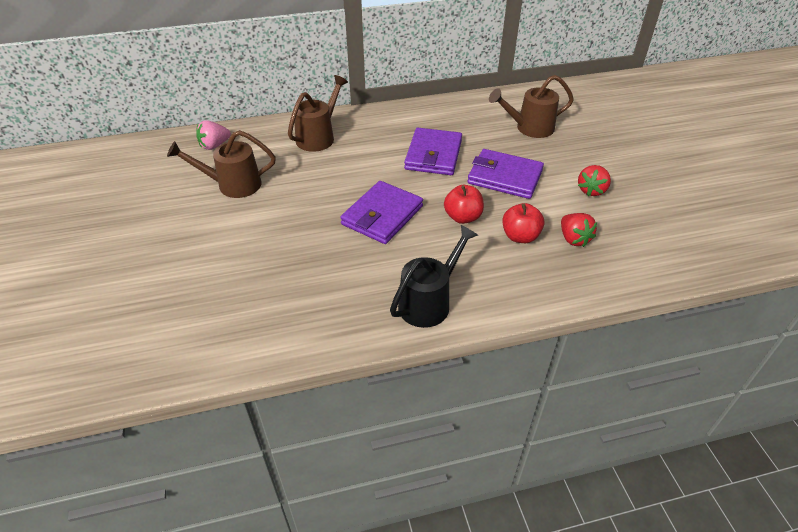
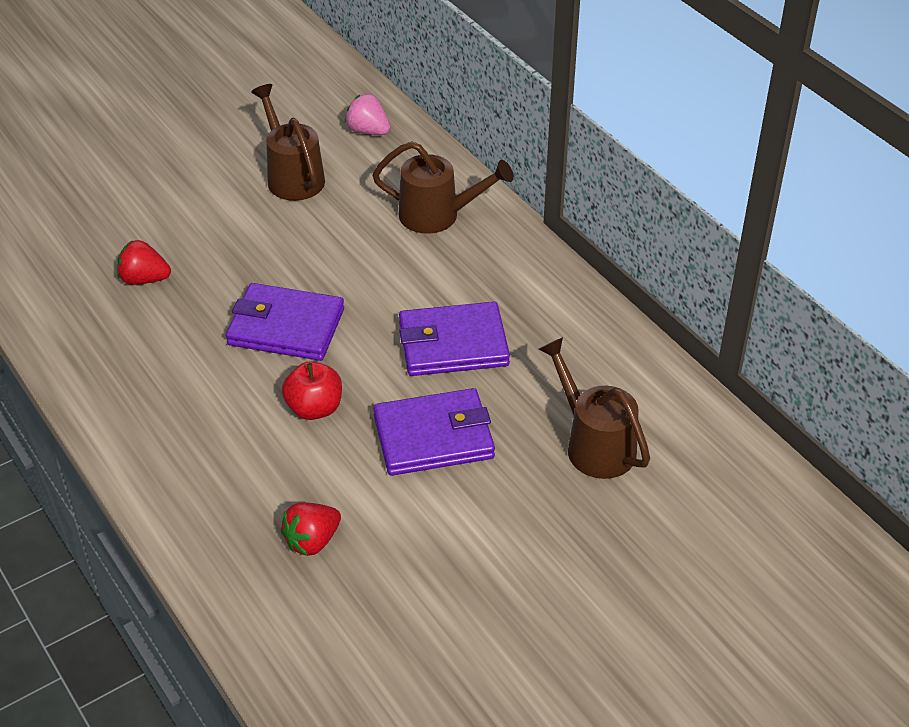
camera: 70 degrees right, 0 degrees up
(429, 302) = (136, 412): black watering can -> none
(505, 177) = (433, 437): purple wallet -> purple wallet turned 75 degrees clockwise
(520, 236) = (295, 478): red apple -> none
(591, 190) = (447, 550): red strawberry -> red strawberry (144, 279)

